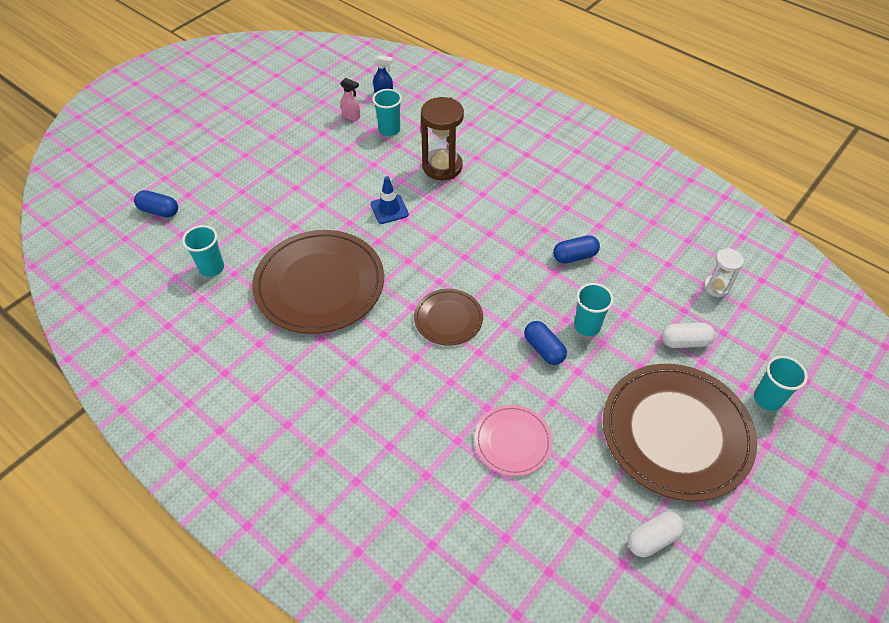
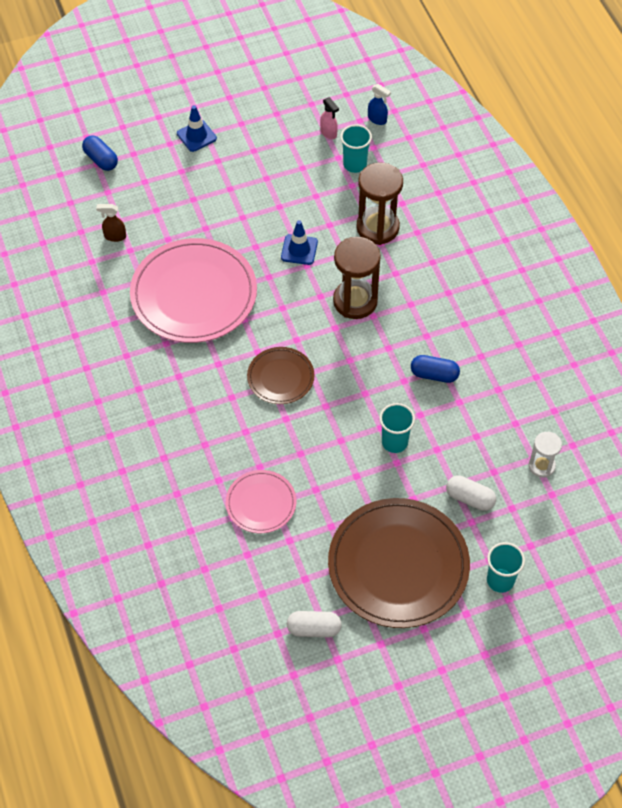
camera: 30 degrees right, 5 degrees up
(211, 268) = (114, 236): turquoise cup -> brown spray bottle
(238, 160) = (196, 136): none -> blue traffic cone
(319, 284) = (194, 294): brown plate -> pink plate
(466, 228) = (355, 301): none -> brown hourglass
(543, 349) = (342, 443): blue capsule -> none

